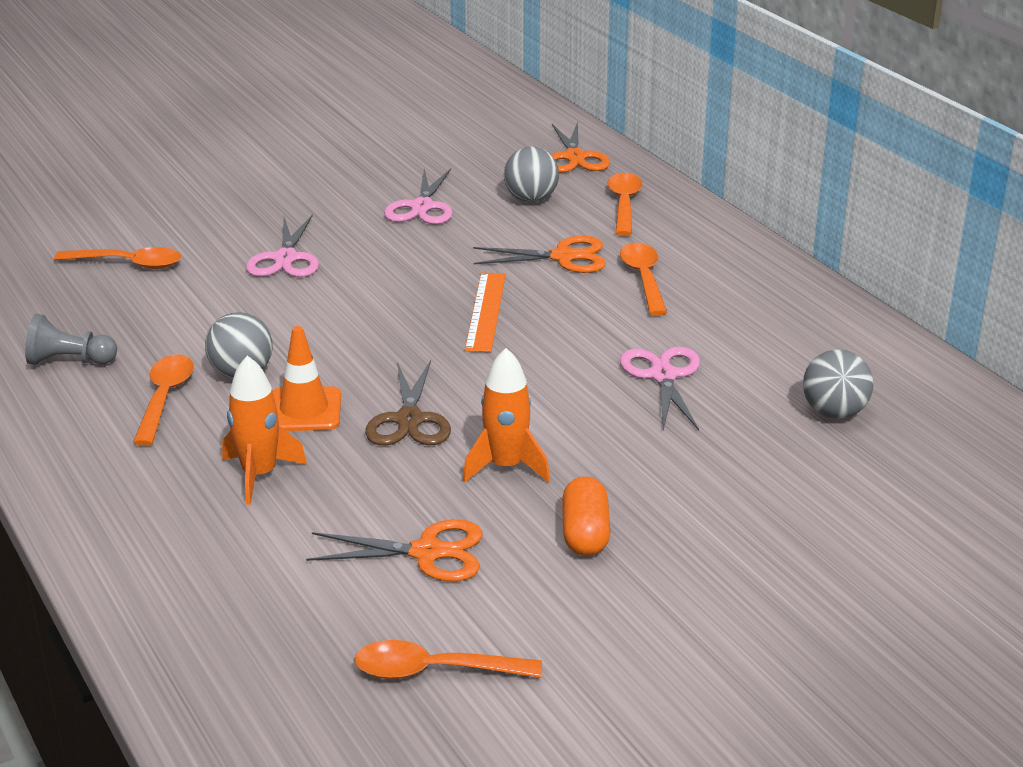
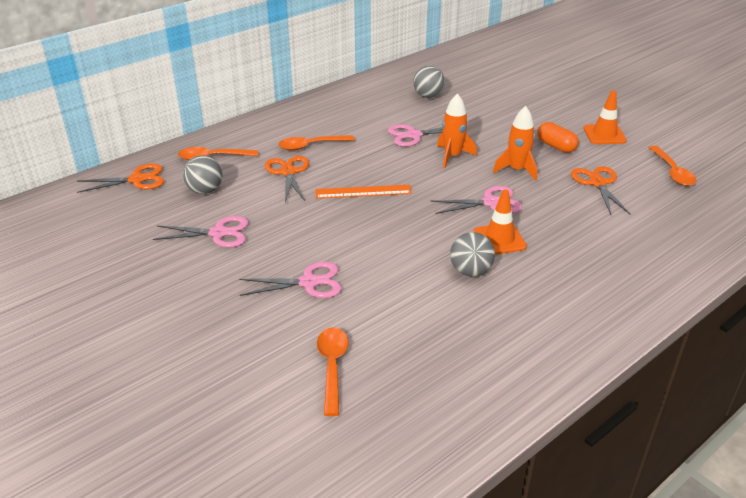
camera: 100 degrees left, 5 degrees up
(69, 361) = (490, 357): grey pawn -> none
(165, 398) = (514, 298): orange spoon -> none
(259, 475) = (570, 243): orange rocket -> orange rocket (452, 156)
(409, 420) = (490, 202): brown scissors -> pink scissors
(585, 534) = (556, 146): orange capsule -> orange capsule turned 60 degrees clockwise
(622, 616) = (604, 135): none -> orange traffic cone

